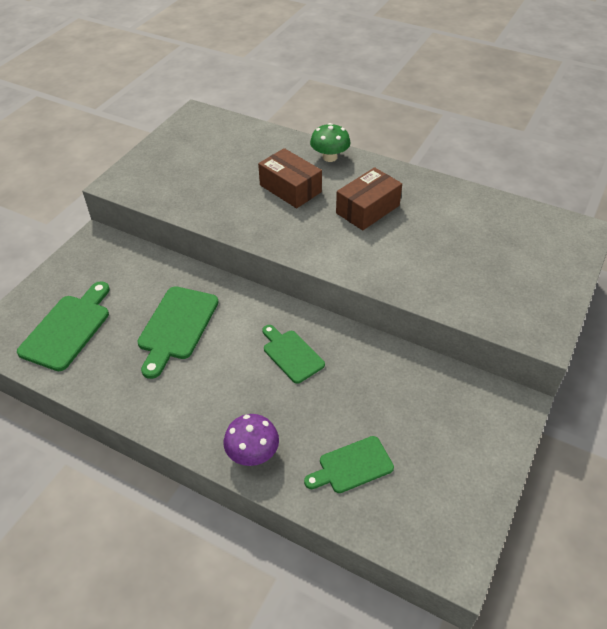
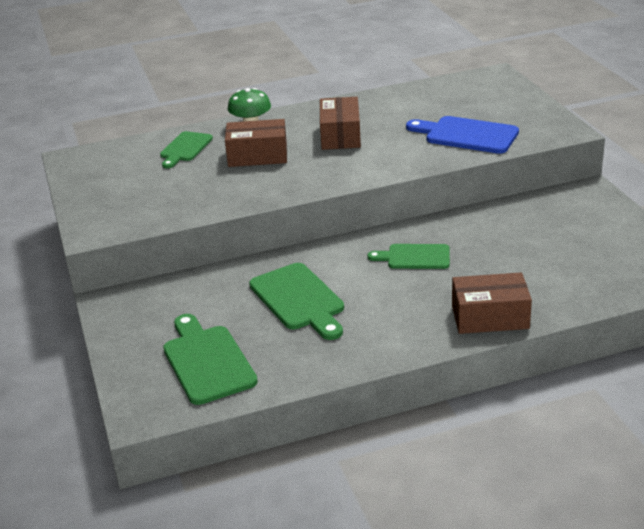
camera: 45 degrees left, 15 degrees down
(253, 453) = (490, 317): purple mushroom -> brown box
(352, 466) = (558, 278): green cutting board -> green cutting board (185, 148)
(455, 277) = (467, 135): none -> blue cutting board

